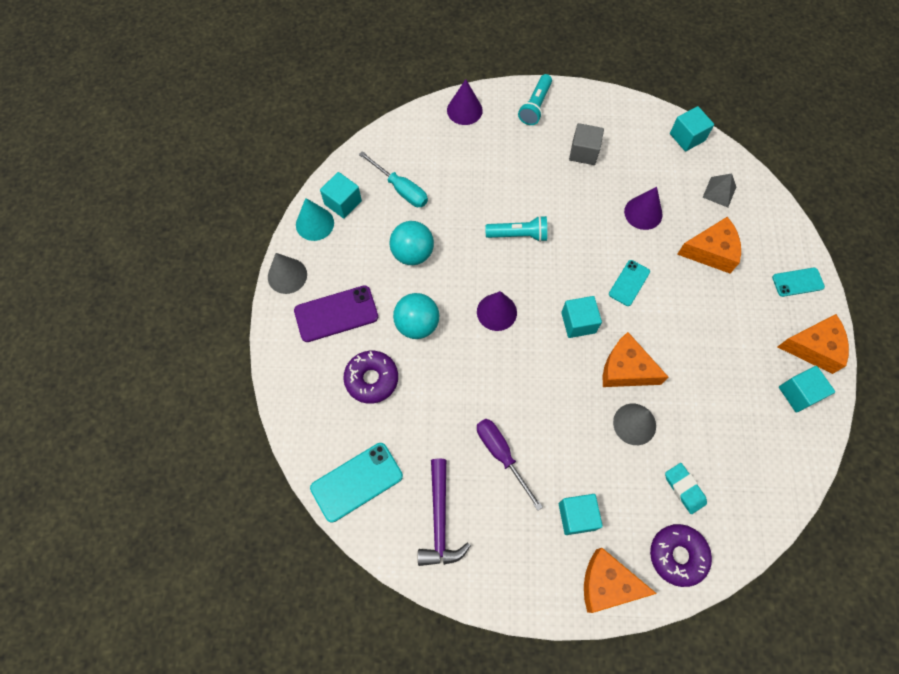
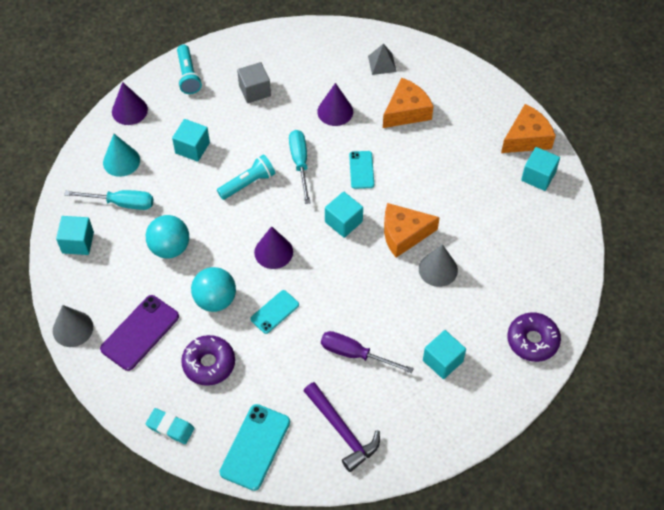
camera: 35 degrees left, 10 degrees down
(315, 223) = (65, 273): turquoise cone -> turquoise cone (121, 161)
(577, 243) = (300, 163): none -> turquoise screwdriver
(607, 584) = (498, 392): orange cheese -> none
(684, 489) = (505, 292): turquoise eraser -> turquoise eraser (170, 427)
(687, 137) = (328, 35): turquoise cube -> turquoise cube (192, 148)
(797, 282) = (484, 98): turquoise phone -> turquoise phone (275, 312)

